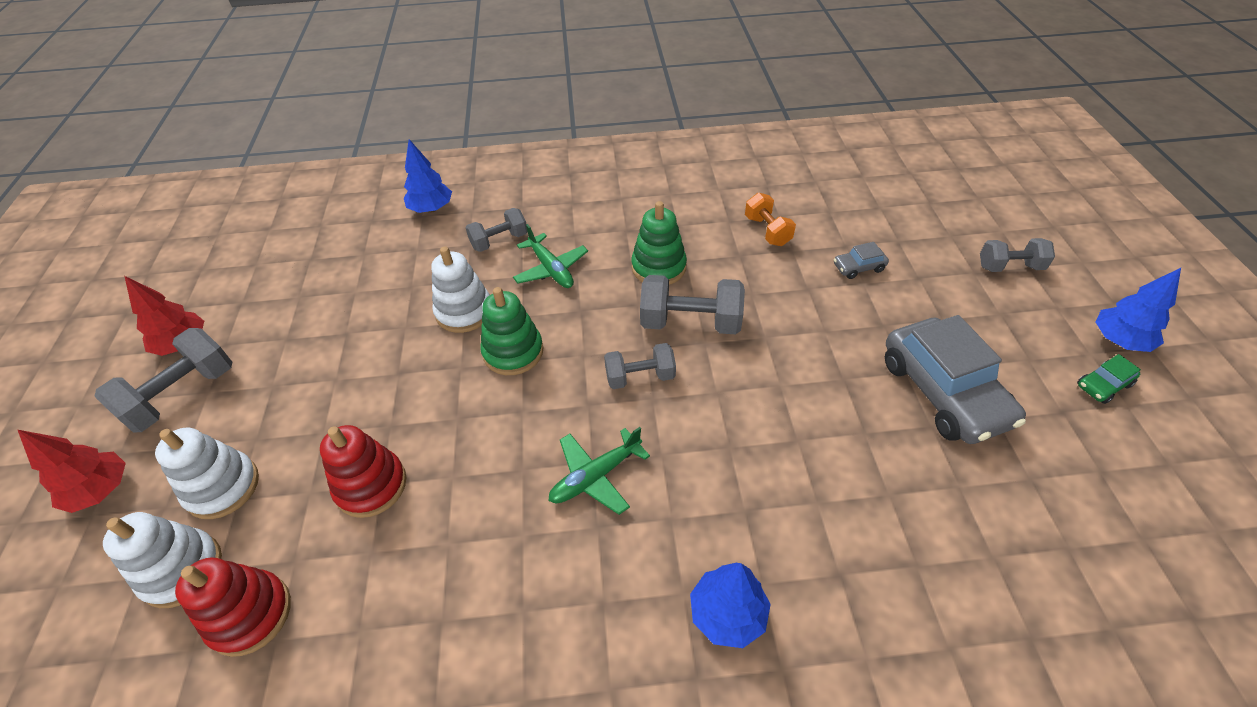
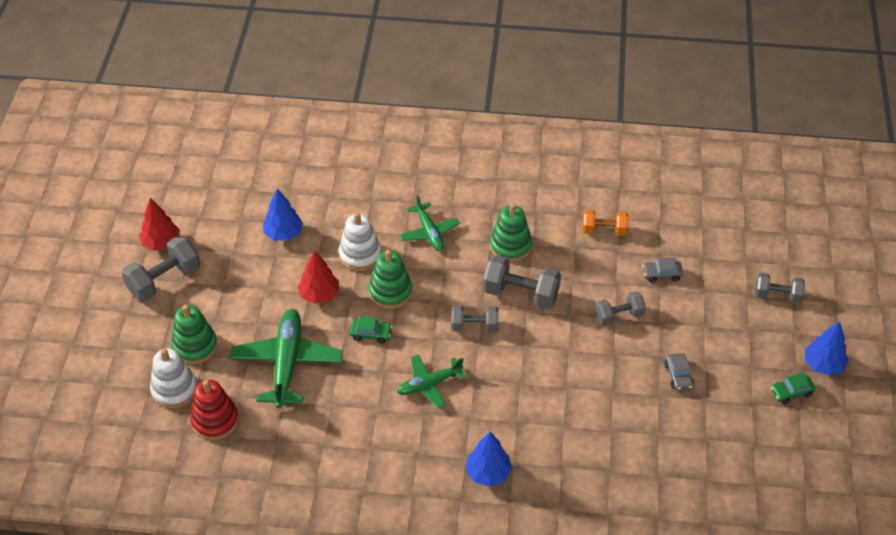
camera: 10 degrees right, 0 degrees up
(101, 490) = (120, 334): red tree -> red tree (319, 295)
(223, 487) = (195, 346): white stacking toy -> green stacking toy
(371, 485) = (287, 363): red stacking toy -> green plane
(431, 209) = (345, 161): blue tree -> blue tree (283, 234)
(494, 416) = (371, 334): none -> green car
(499, 241) = (394, 201): grey dumbbell -> grey dumbbell (618, 316)
(767, 231) = (604, 230): orange dumbbell -> orange dumbbell turned 75 degrees counterclockwise
(943, 392) = (678, 375): grey car -> grey car, size x0.43

